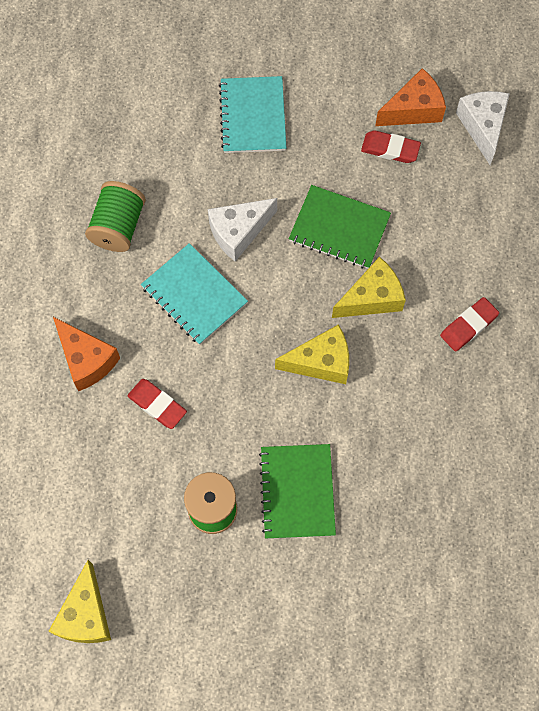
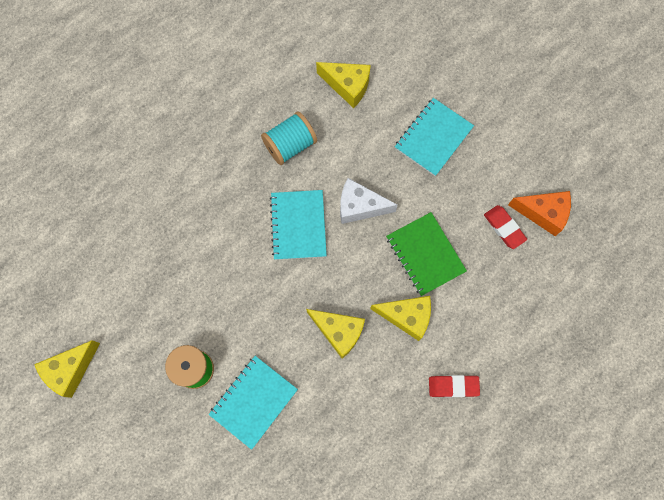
camera: 40 degrees right, 5 degrees up
(86, 360) = (201, 214): orange cheese -> none
(118, 226) = (290, 145): green spool -> turquoise spool
(126, 129) = (347, 86): none -> yellow cheese
(157, 405) = (218, 276): red eraser -> none
(297, 492) = (253, 401): green notebook -> turquoise notebook
(483, 127) = (580, 261): white cheese -> none

